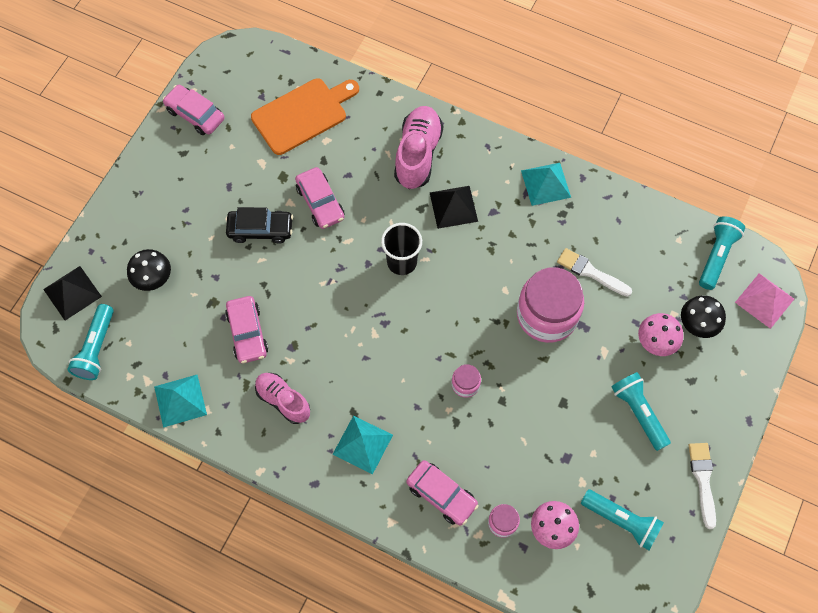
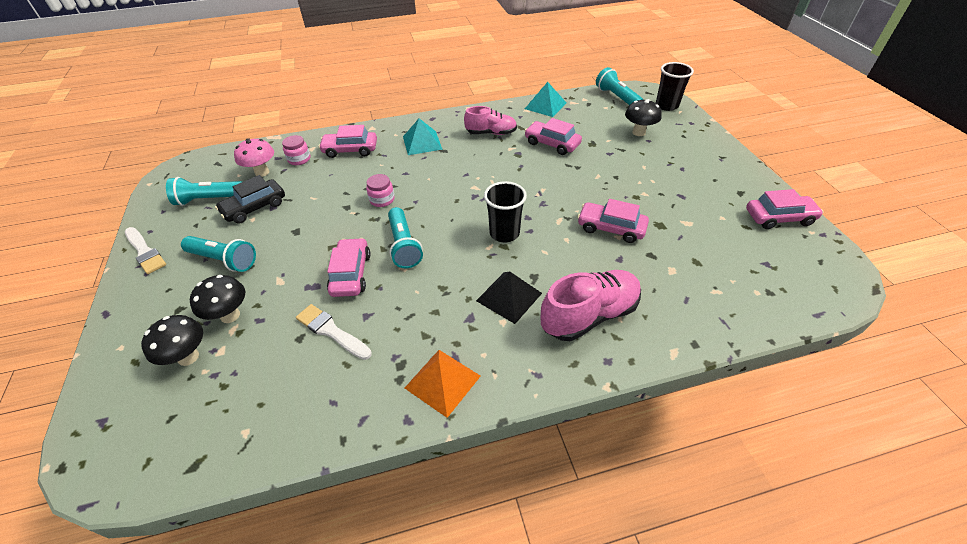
camera: 140 degrees right, 20 degrees down
(72, 292) = (666, 106): black pyramid -> black cup
(260, 229) = (623, 188): black car -> black car (254, 207)
(303, 114) = (718, 275): orange cutting board -> none
(417, 154) = (589, 315): pink shoe -> pink shoe turned 90 degrees counterclockwise
(546, 183) = (442, 382): turquoise pyramid -> orange pyramid
(547, 315) = (351, 274): pink jar -> pink car
(591, 272) = (331, 331): white brush -> white brush turned 135 degrees counterclockwise
(655, 343) = (230, 315): pink mushroom -> black mushroom
(717, 256) = (185, 446): turquoise flashlight -> turquoise flashlight (403, 246)
(764, 300) = (103, 436): pink pyramid -> none

